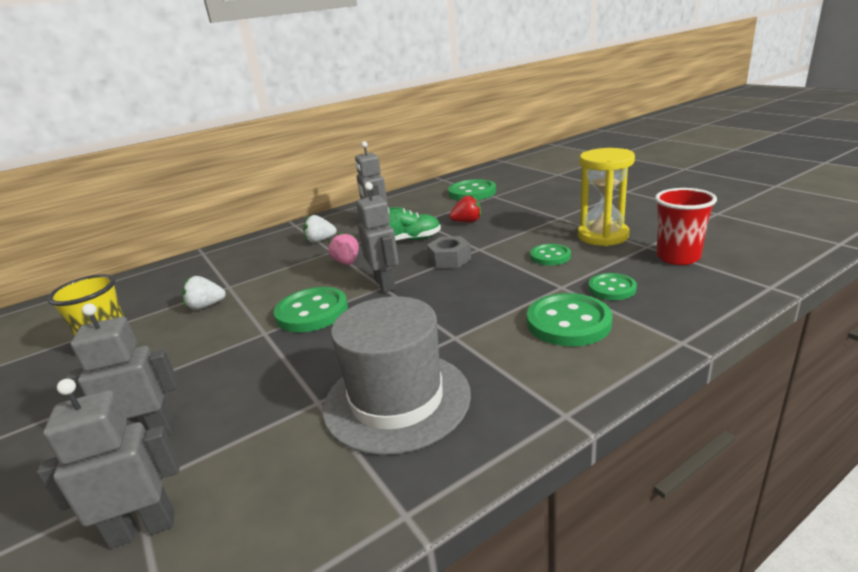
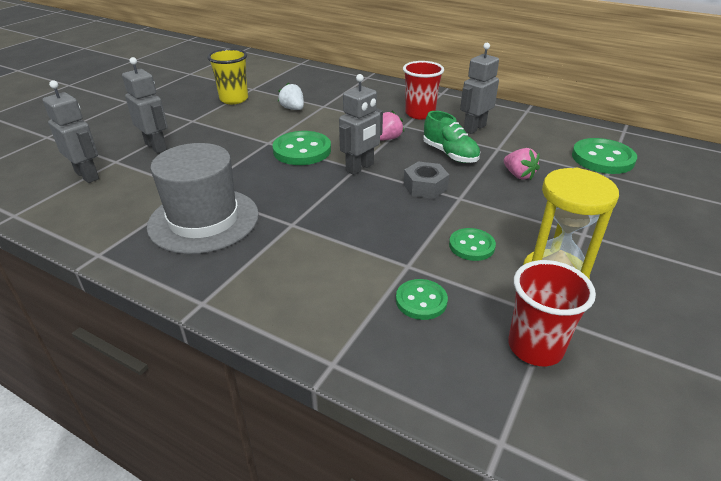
camera: 60 degrees right, 10 degrees up
(320, 240) = (420, 114): white strawberry -> red cup
(467, 222) = (518, 175): red strawberry -> pink strawberry
(568, 322) = (339, 282): green button -> none

